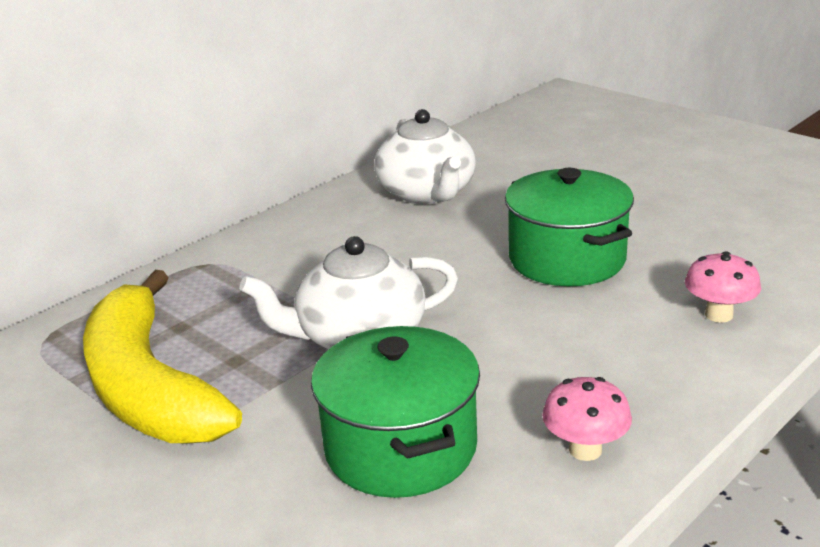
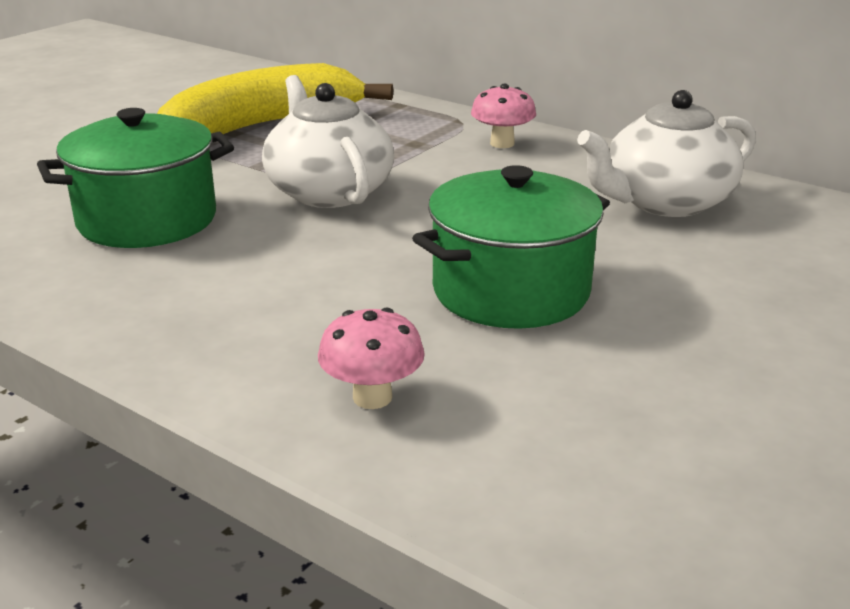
camera: 80 degrees right, 0 degrees up
(585, 450) = (112, 301): pink mushroom -> pink mushroom (502, 143)

